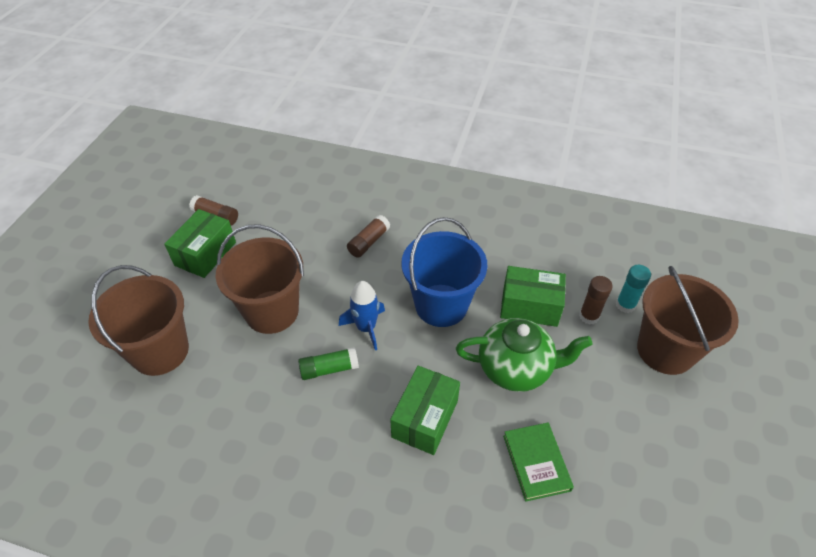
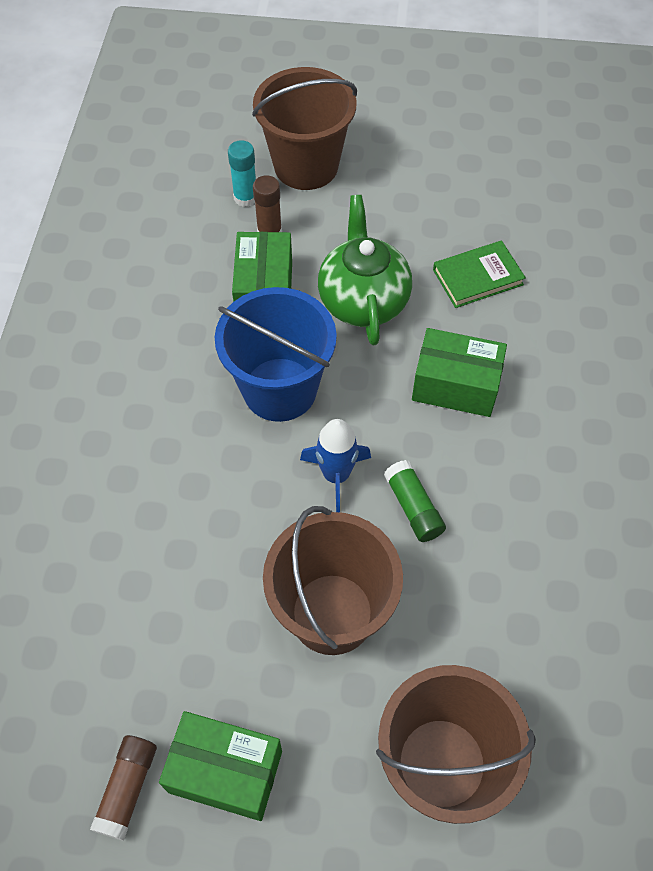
camera: 100 degrees left, 10 degrees up
(369, 242) = (168, 504): brown glue stick -> none

